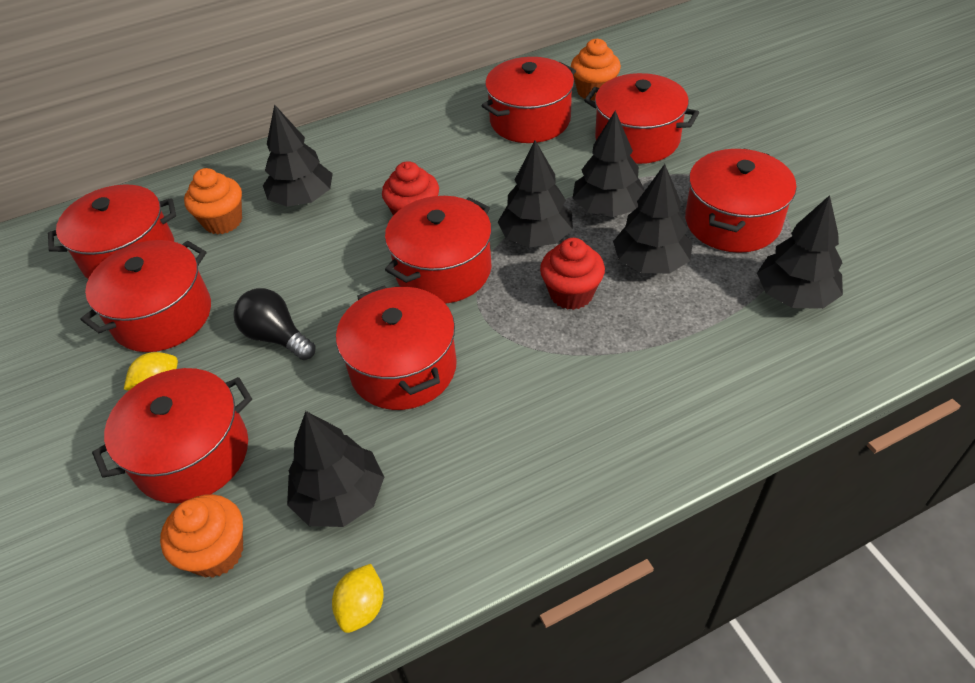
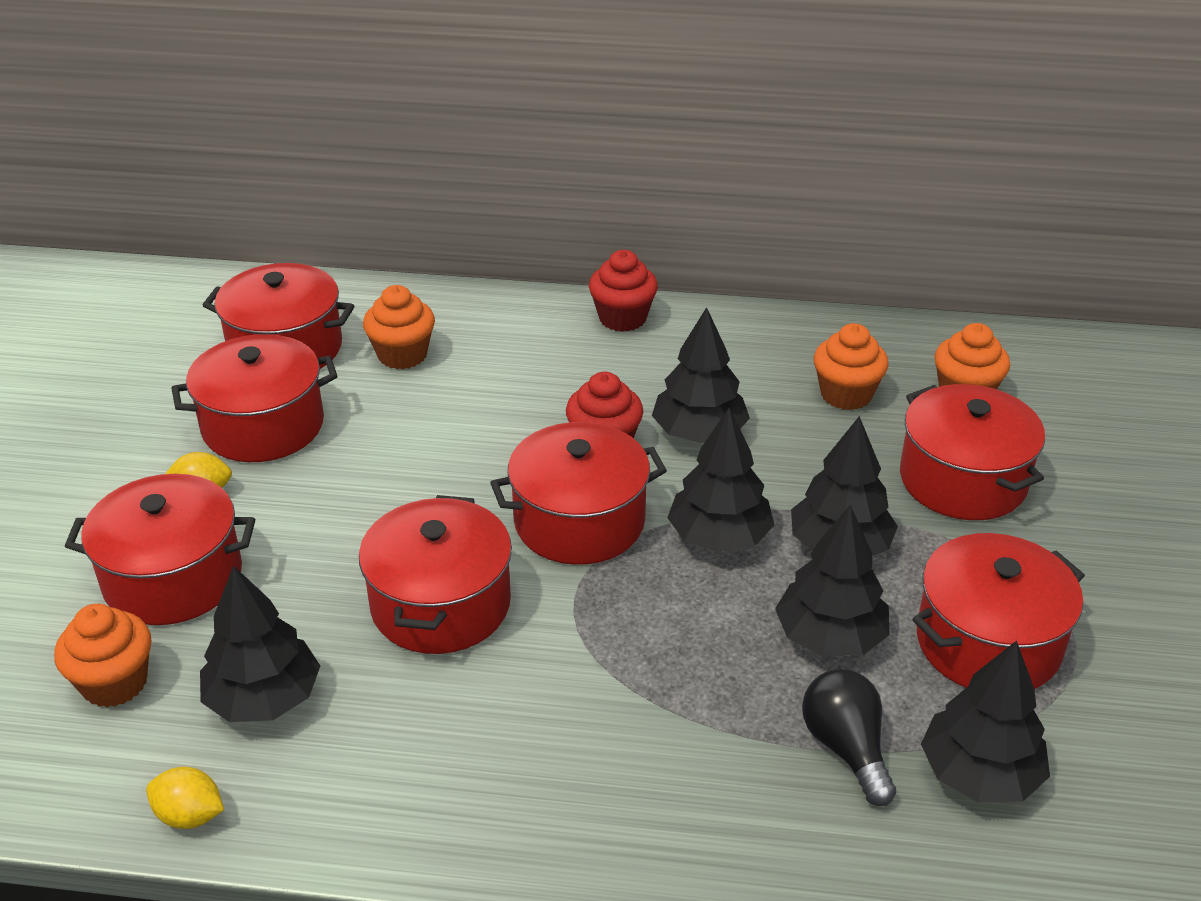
camera: 30 degrees right, 10 degrees down
(276, 337) = (347, 504): black light bulb -> black light bulb (846, 748)
(302, 199) = (503, 368): black tree -> black tree (699, 433)
(362, 607) = (190, 816): yellow lemon -> yellow lemon turned 60 degrees clockwise
(530, 120) = (846, 394): red pot -> orange cupcake
(571, 294) = (698, 623): red cupcake -> red cupcake (622, 318)

